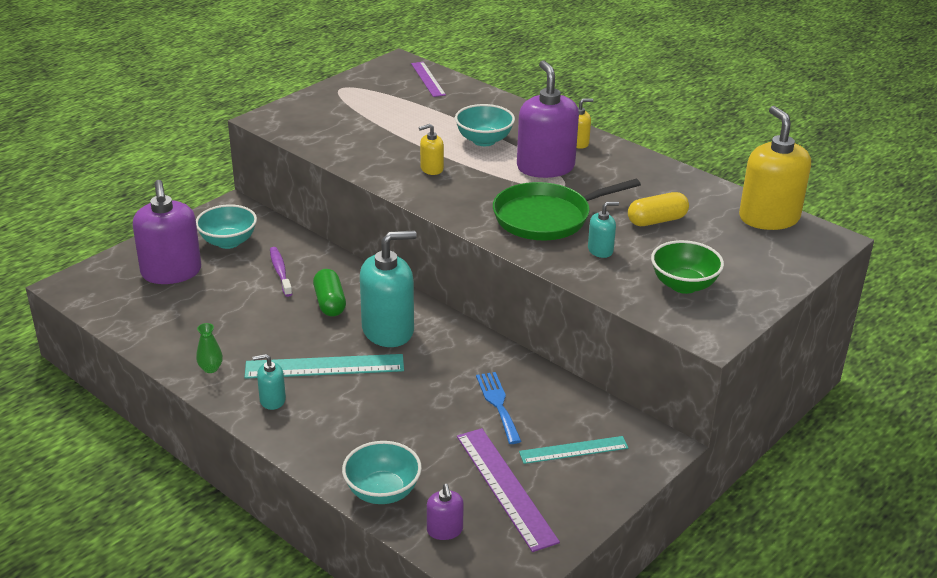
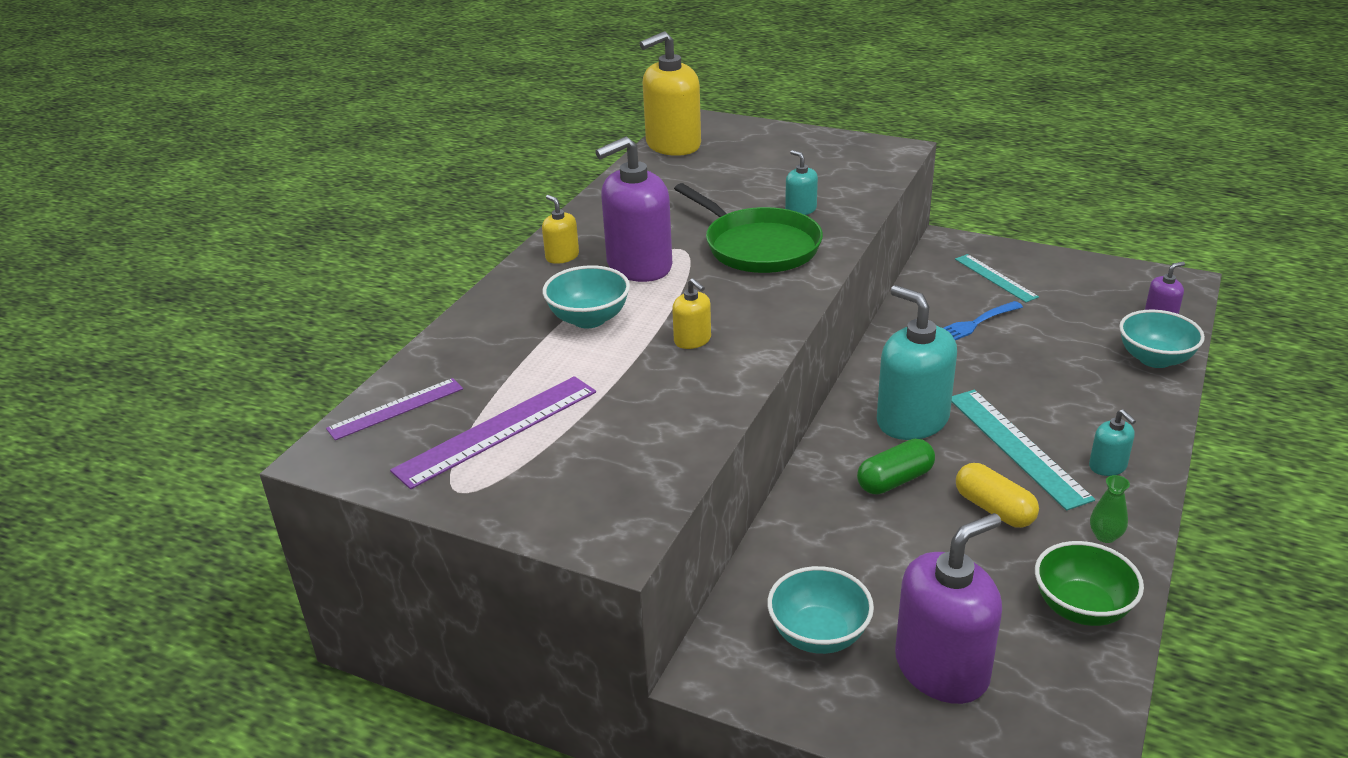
camera: 105 degrees left, 0 degrees up
(280, 272) = (859, 548): purple toothbrush -> none
(505, 487) = (1077, 300): purple ruler -> purple ruler (497, 430)
(657, 220) = (718, 191): yellow capsule -> yellow capsule (994, 509)
(683, 285) = (828, 167): green bowl -> green bowl (1081, 608)

